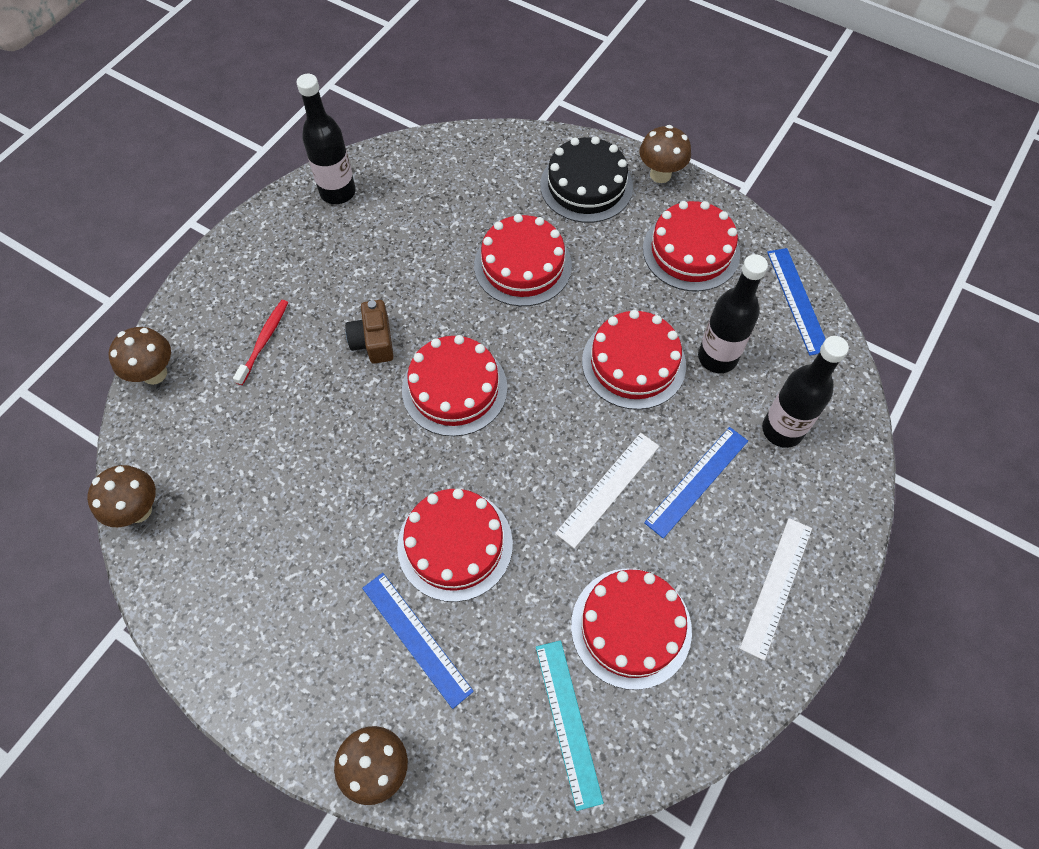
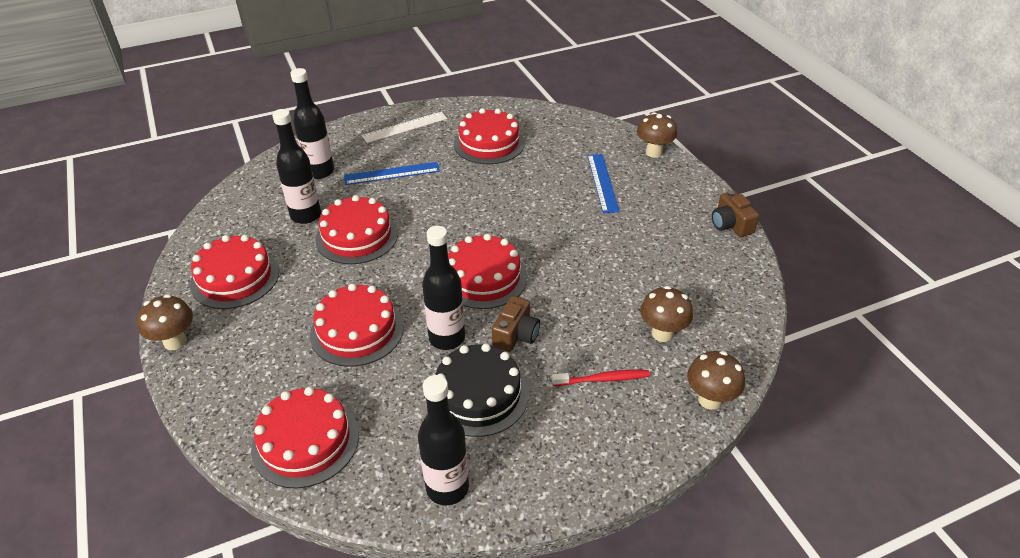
camera: 145 degrees left, 20 degrees down
(138, 510) = (752, 310): brown mushroom -> brown mushroom (662, 333)
(203, 654) = (730, 224): none -> brown camera
(264, 341) = (603, 379): red toothbrush -> red toothbrush turned 150 degrees counterclockwise
(435, 302) = (447, 338): none -> black bottle
(455, 544) = (551, 206): red cake -> red cake (305, 441)
(568, 722) = (550, 131): turquoise ruler -> none
(586, 186) = (238, 365): black cake -> black cake (478, 394)
(608, 489) = (442, 191): white ruler -> none
(797, 300) = (218, 219): blue ruler -> none

